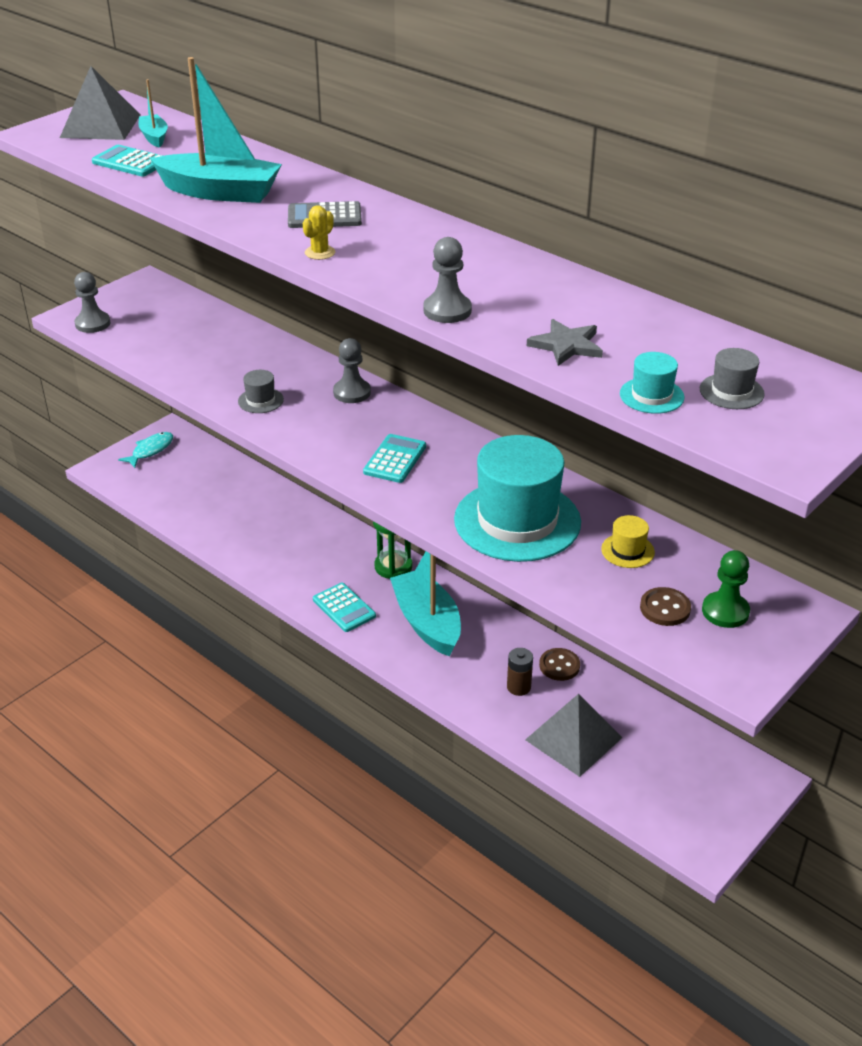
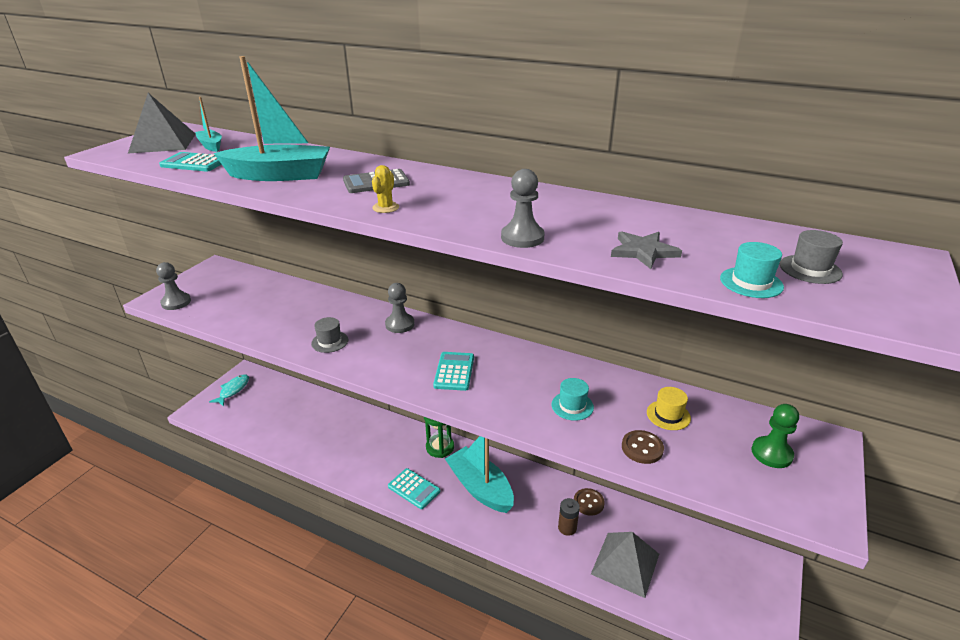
camera: 15 degrees left, 5 degrees down
(517, 521) = (572, 406): turquoise hat -> turquoise hat, size x0.41
(665, 608) = (726, 460): brown button -> brown button (642, 448)

